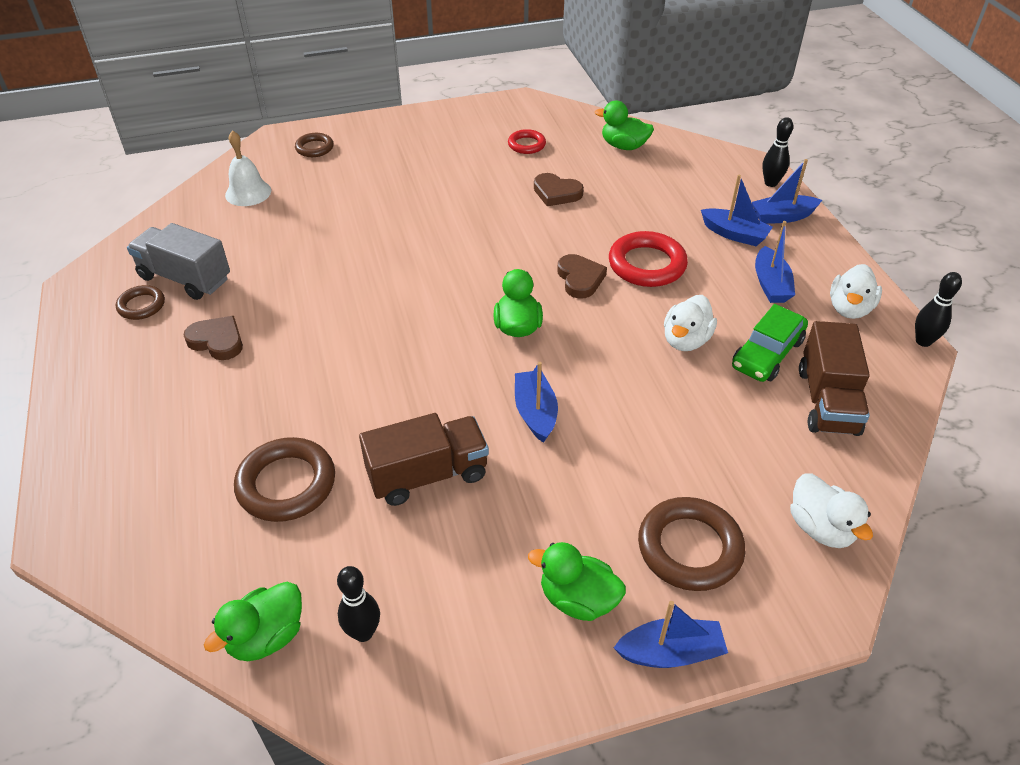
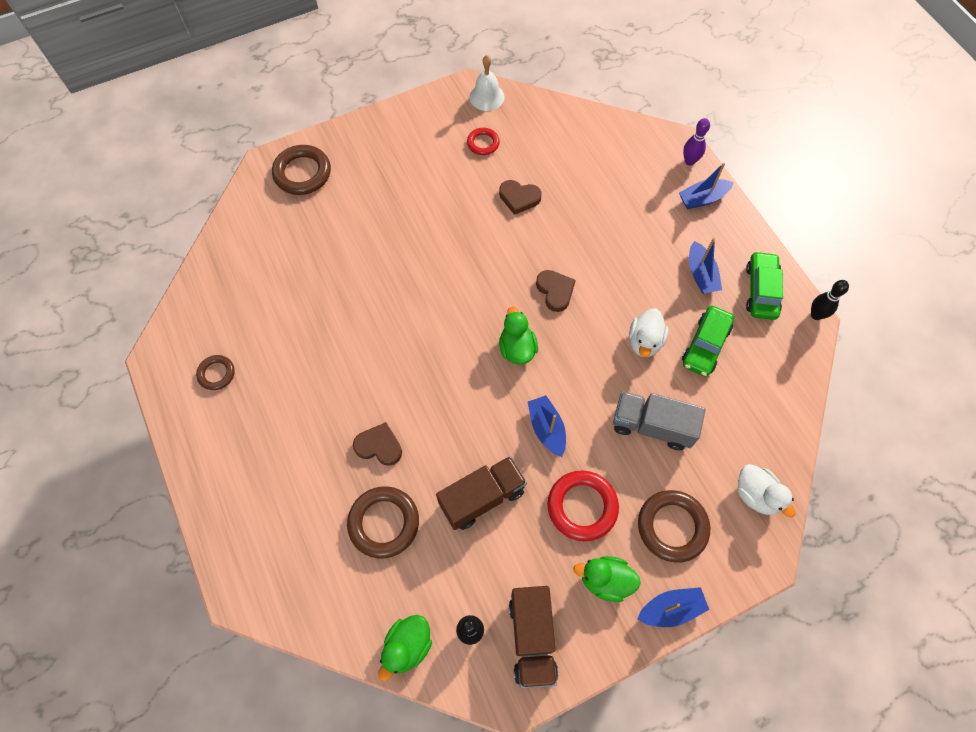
camera: 10 degrees left, 20 degrees up
(185, 278) = (241, 339): grey truck -> grey truck (652, 426)
(217, 341) = (289, 400): brown heart -> brown heart (379, 446)
(248, 192) = (262, 235): white bell -> white bell (486, 97)
(314, 148) = (302, 173): brown ring -> brown ring, size x1.75
(624, 146) = (564, 133): green duck -> none
(647, 264) = (604, 268): red ring -> red ring (582, 506)
(734, 234) = (667, 224): blue boat -> none
(770, 183) = (689, 161): black bowling pin -> purple bowling pin
(827, 401) = (752, 383): brown truck -> brown truck (532, 638)
(849, 309) = (761, 290): white duck -> green car

